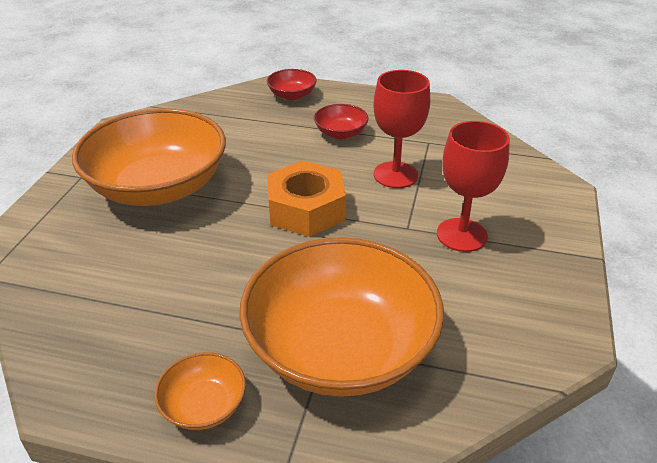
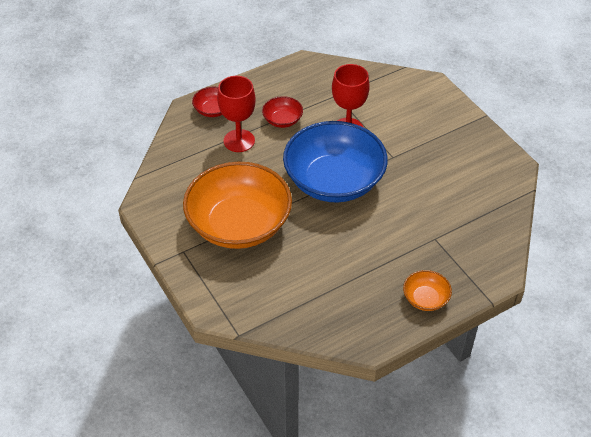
camera: 45 degrees left, 10 degrees up
(306, 209) = (334, 181): orange nut -> blue bowl
(340, 348) = (442, 235): orange bowl -> none
(461, 235) = (420, 143): red goblet -> red goblet (239, 141)

